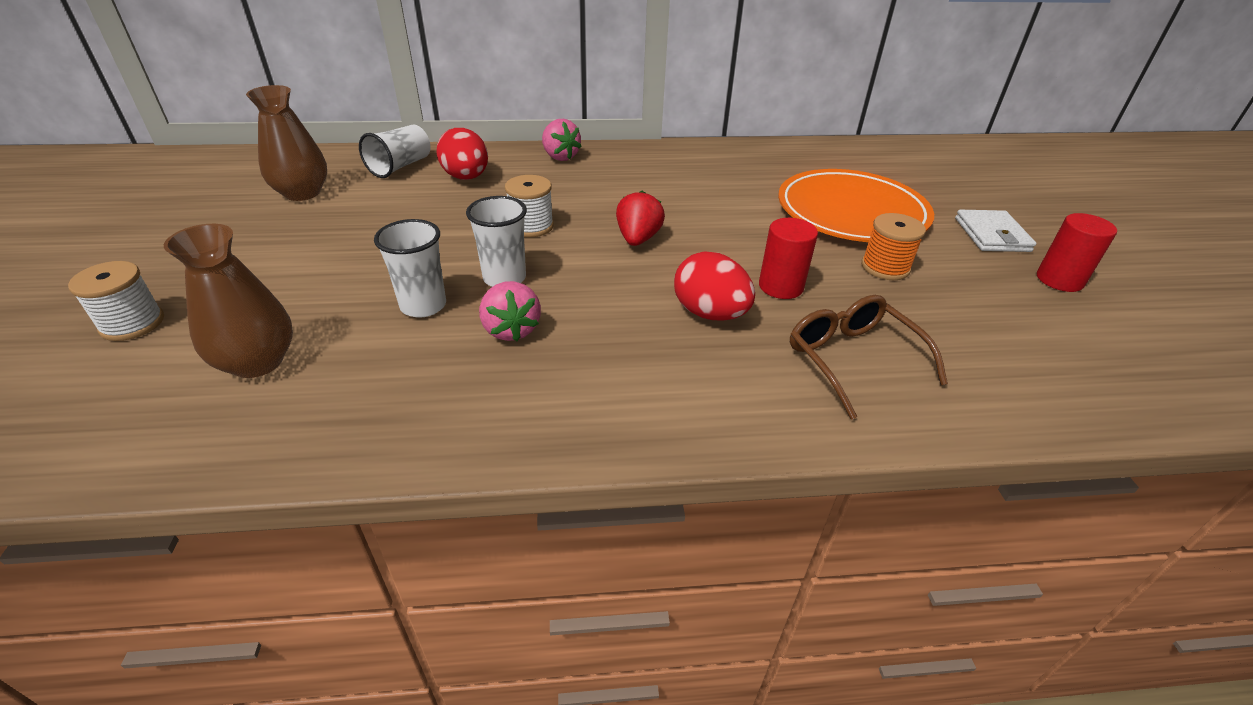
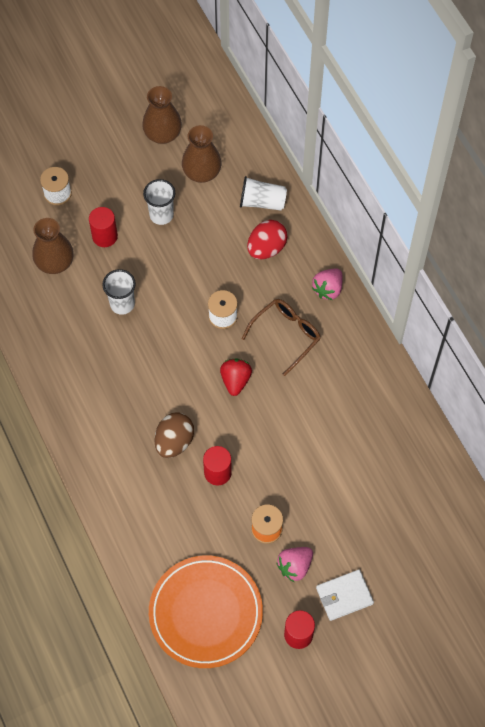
camera: 70 degrees right, 25 degrees up
(200, 206) = (162, 134): none -> brown vase
(283, 293) = (105, 236): none -> red cylinder
(504, 278) = (162, 329): white cup -> white cup (161, 215)
(511, 329) = (120, 353): pink strawberry -> pink strawberry (295, 566)
(638, 239) = (235, 380): red strawberry -> red strawberry turned 75 degrees counterclockwise
(710, 313) = (174, 442): red egg -> brown egg
(851, 212) = (334, 501): orange plate -> orange plate (206, 613)
(853, 360) = (162, 519): brown glasses -> brown glasses (286, 335)

